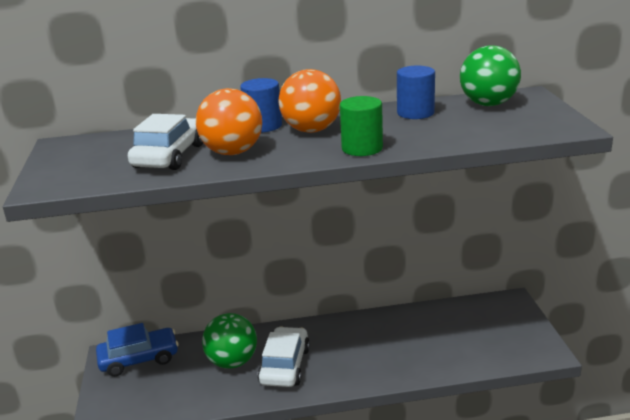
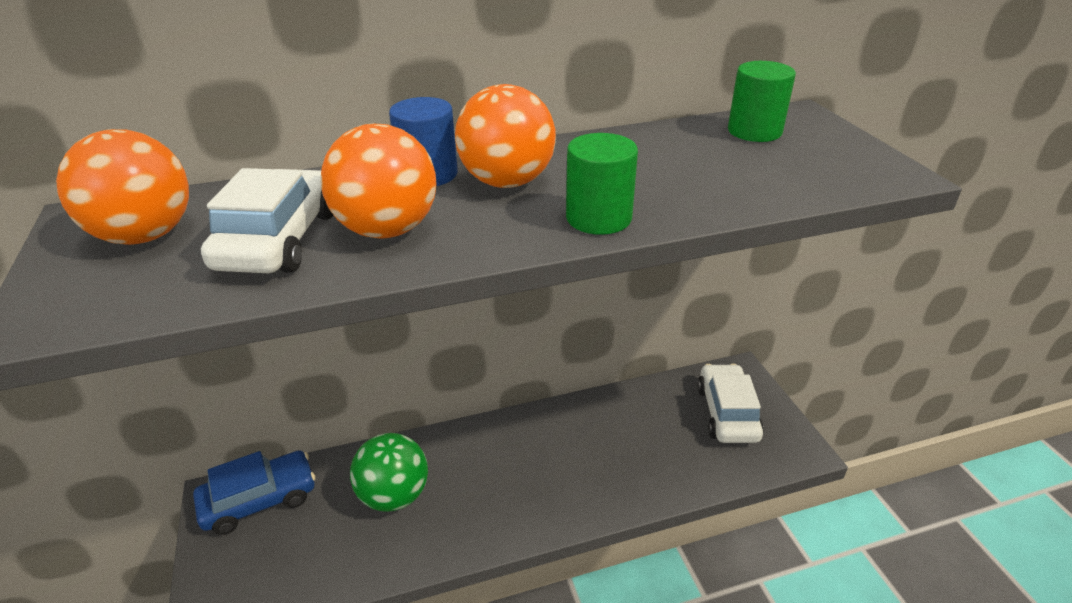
camera: 10 degrees left, 10 degrees up
(95, 153) = (145, 236): none -> orange ball
(285, 366) = (468, 496): white car -> white car (727, 413)
(415, 113) = (655, 148): blue cylinder -> none
(488, 104) = (754, 131): green ball -> green cylinder

